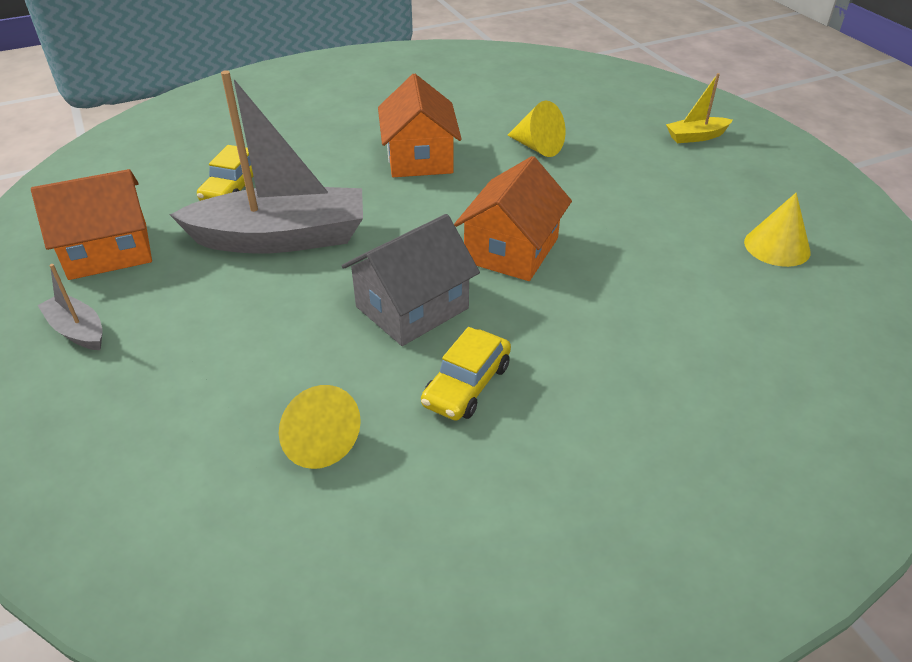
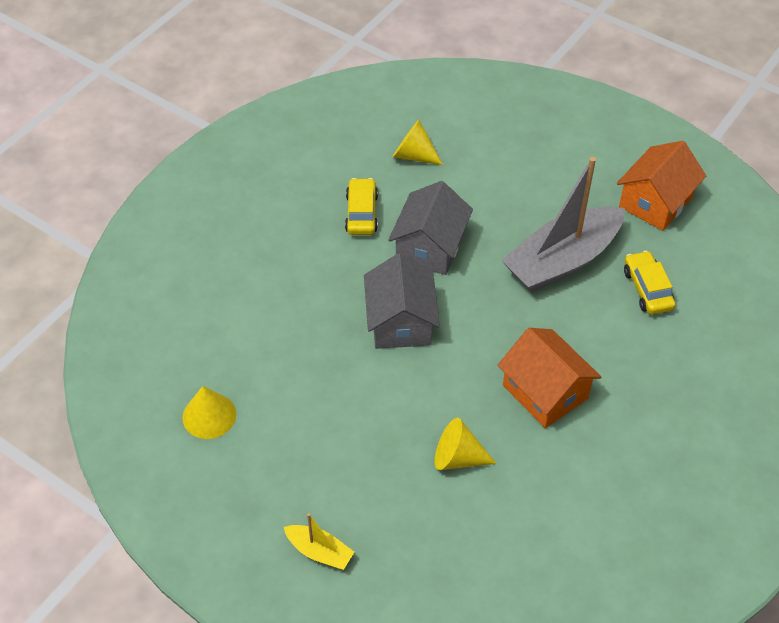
camera: 150 degrees right, 10 degrees up
(78, 331) = (598, 152): grey boat -> none
(511, 250) = (400, 322): orange house -> grey house
(696, 137) = (319, 551): yellow boat -> yellow boat turned 75 degrees clockwise

